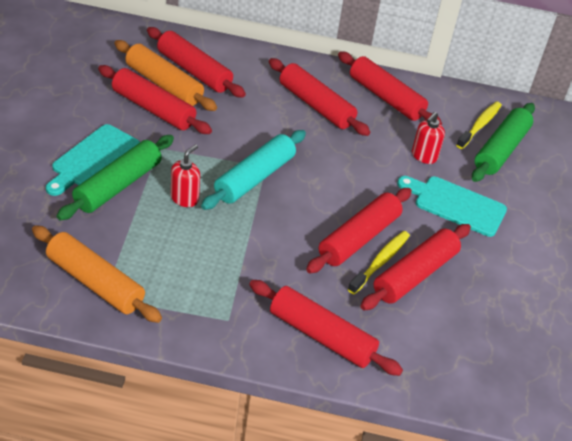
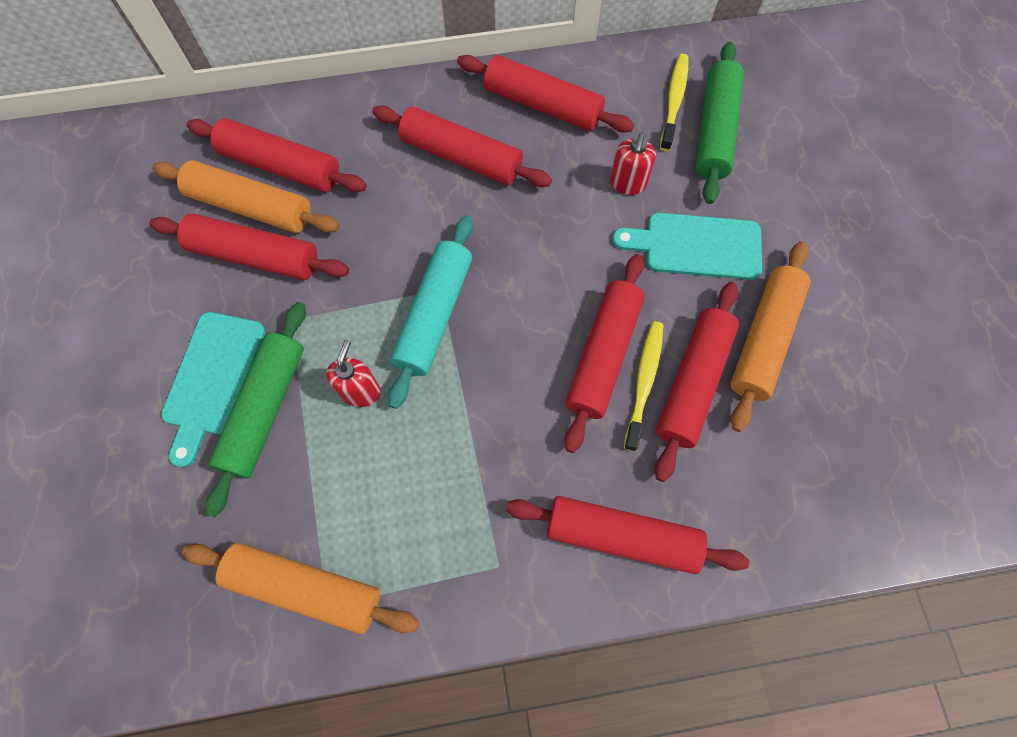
camera: 15 degrees left, 25 degrees up
(478, 270) = (764, 339): none -> orange rolling pin

